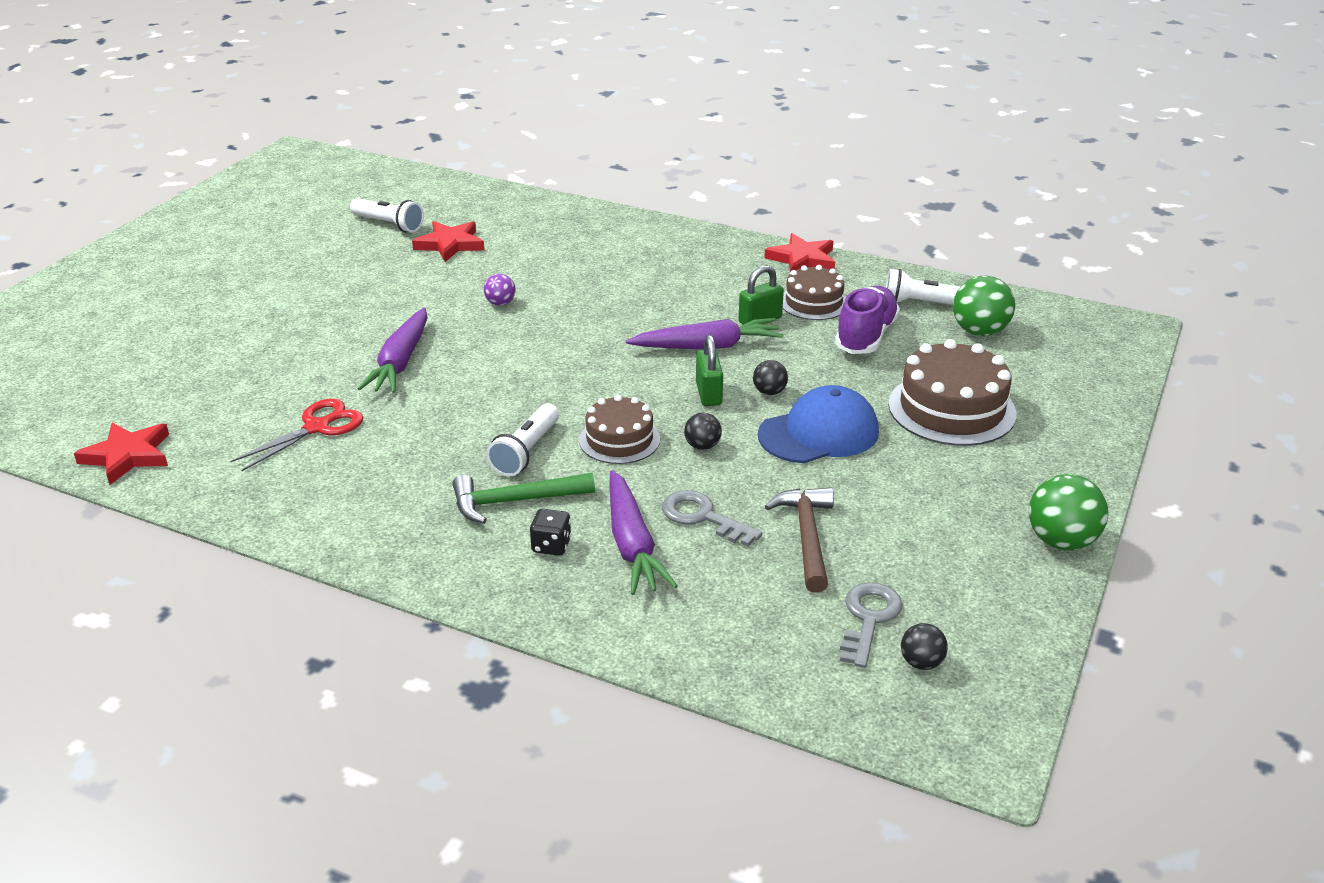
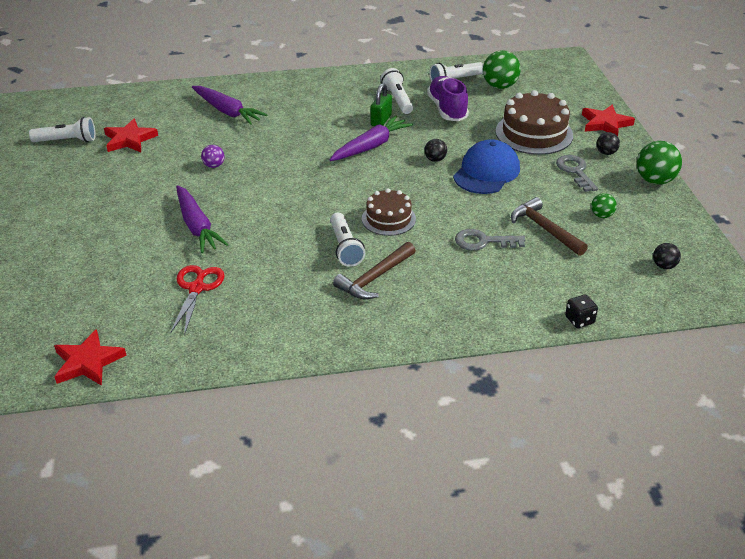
camera: 35 degrees left, 5 degrees up
(515, 501) = (375, 278): green hammer -> brown hammer
(551, 546) = (425, 293): black dice -> black dice (579, 320)
(632, 544) = (466, 272): purple carrot -> purple carrot (227, 111)
(702, 446) = (436, 204): black ball -> black ball (606, 153)
(708, 394) = (404, 173): green padlock -> none
(802, 259) = (361, 76): red star -> red star (605, 124)
(813, 302) = (397, 99): brown cake -> white flashlight
(869, 618) = (619, 256): grey key -> grey key (575, 171)
(914, 554) = (601, 215): none -> green ball

